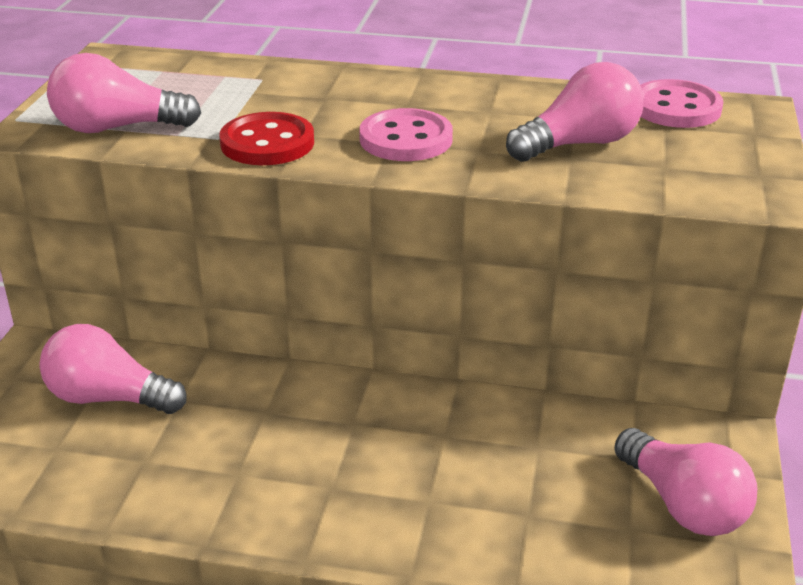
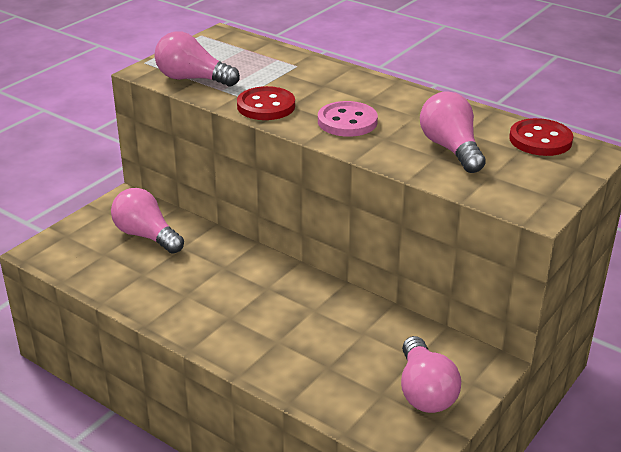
camera: 25 degrees right, 0 degrees up
(579, 144) = (451, 149): pink light bulb -> pink light bulb turned 105 degrees counterclockwise
(676, 108) = (540, 140): pink button -> red button

